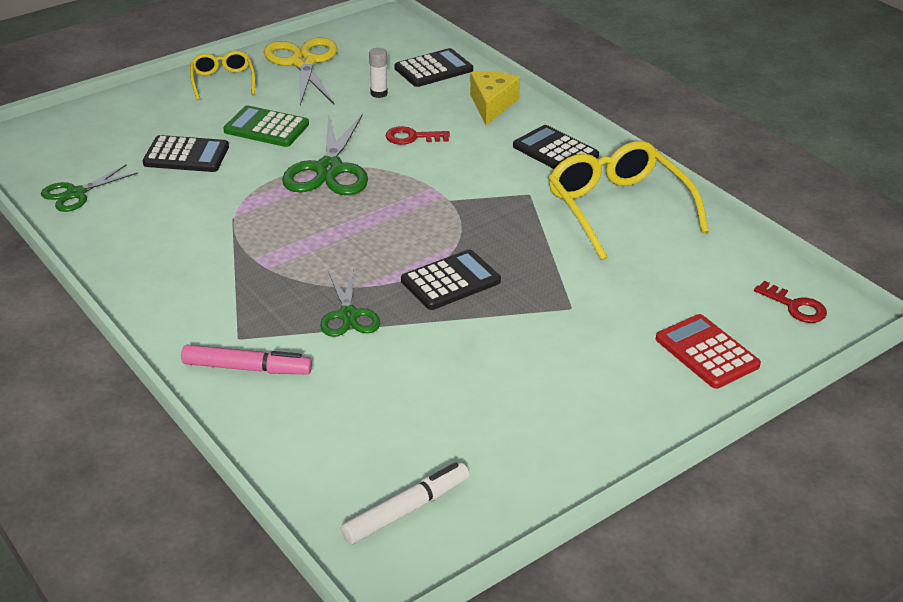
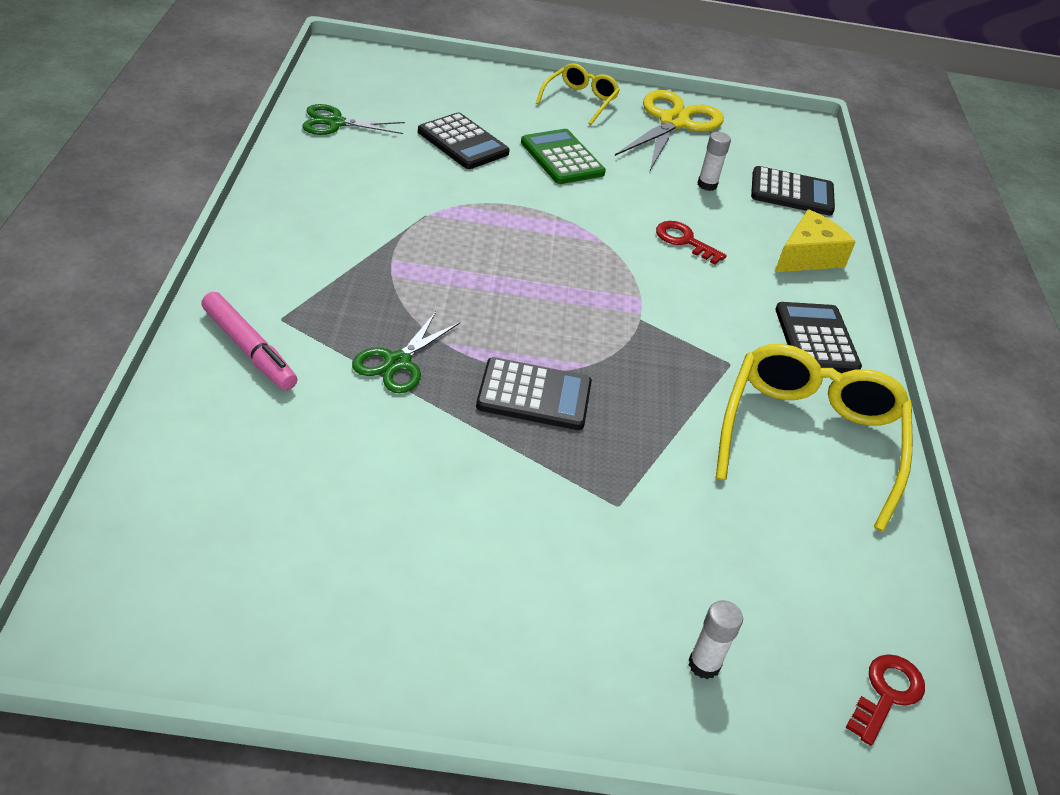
camera: 35 degrees right, 5 degrees up
(329, 170) = (566, 224): green scissors -> none
(406, 510) = (180, 585): white marker -> none
(706, 352) = (704, 665): red calculator -> white glue stick
(795, 306) = (887, 694): red key -> red key turned 135 degrees counterclockwise

